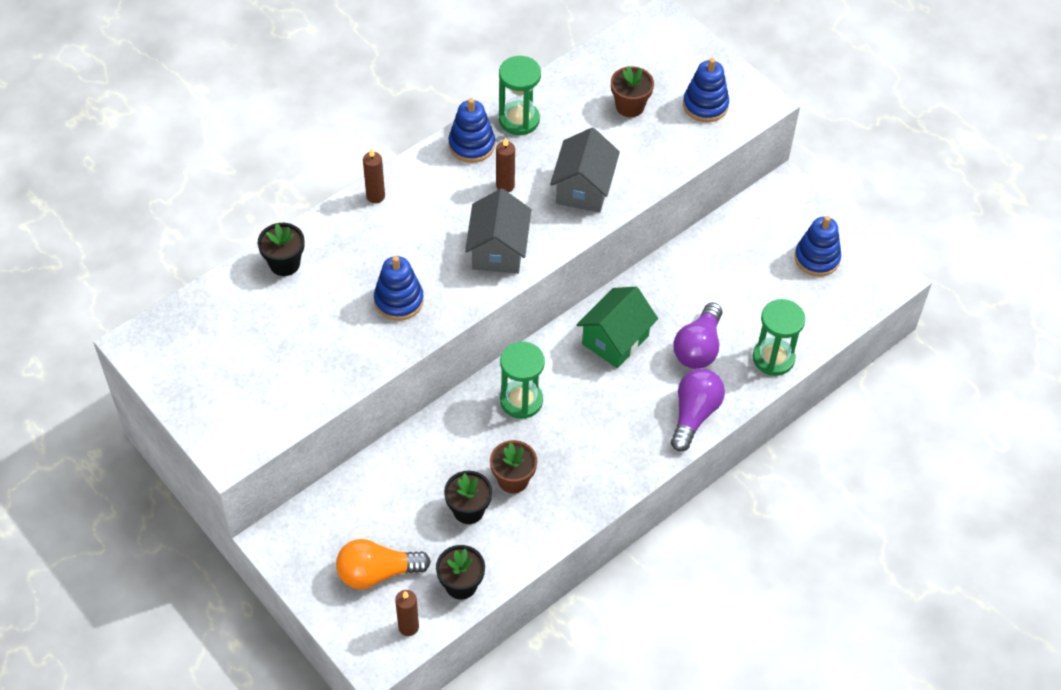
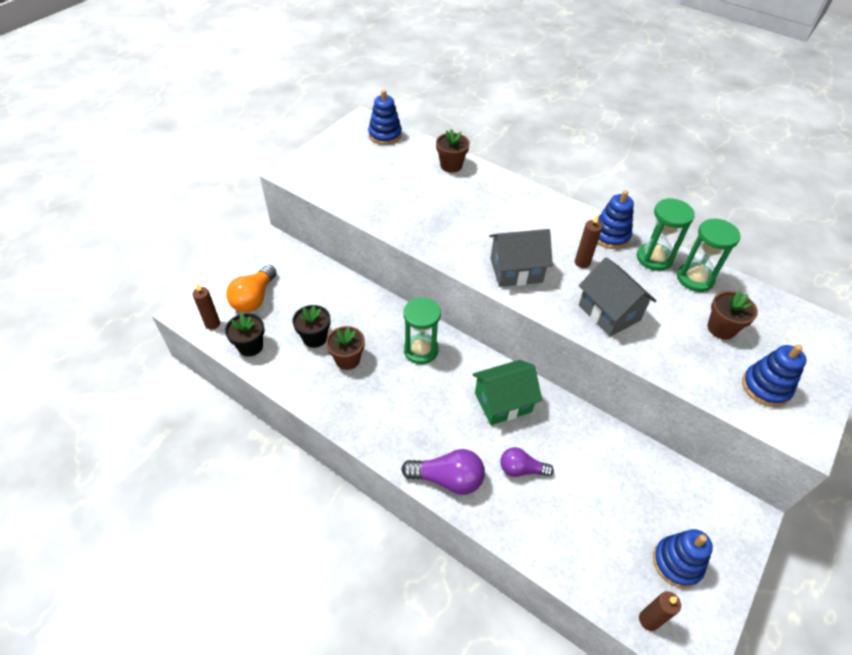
camera: 75 degrees right, 5 degrees down
(284, 263) = (451, 165): black flower pot -> brown flower pot
(375, 196) = (531, 195): brown candle -> brown candle (648, 620)
(377, 572) = (254, 298): orange light bulb -> orange light bulb turned 135 degrees counterclockwise
(399, 300) = (443, 225): blue stacking toy -> blue stacking toy (385, 135)
(583, 188) = (609, 312): grey house -> grey house turned 60 degrees clockwise
(615, 340) = (503, 402): green house -> green house turned 45 degrees counterclockwise
(698, 347) = (521, 469): purple light bulb -> purple light bulb, size x0.67
(773, 358) = (536, 539): green hourglass -> green hourglass (695, 279)

